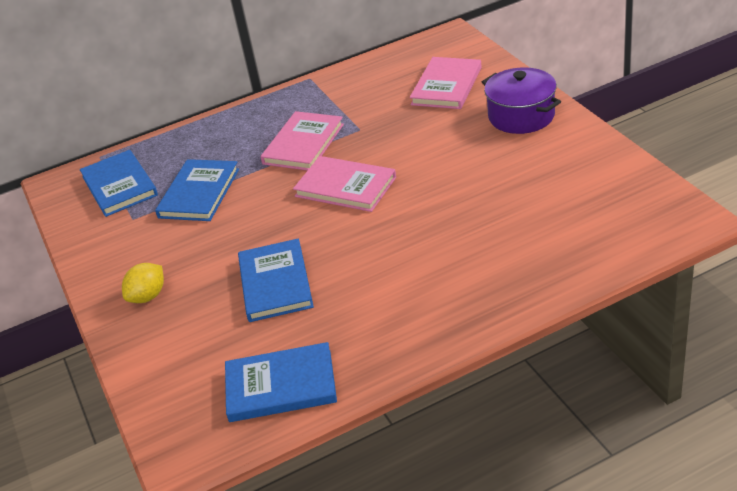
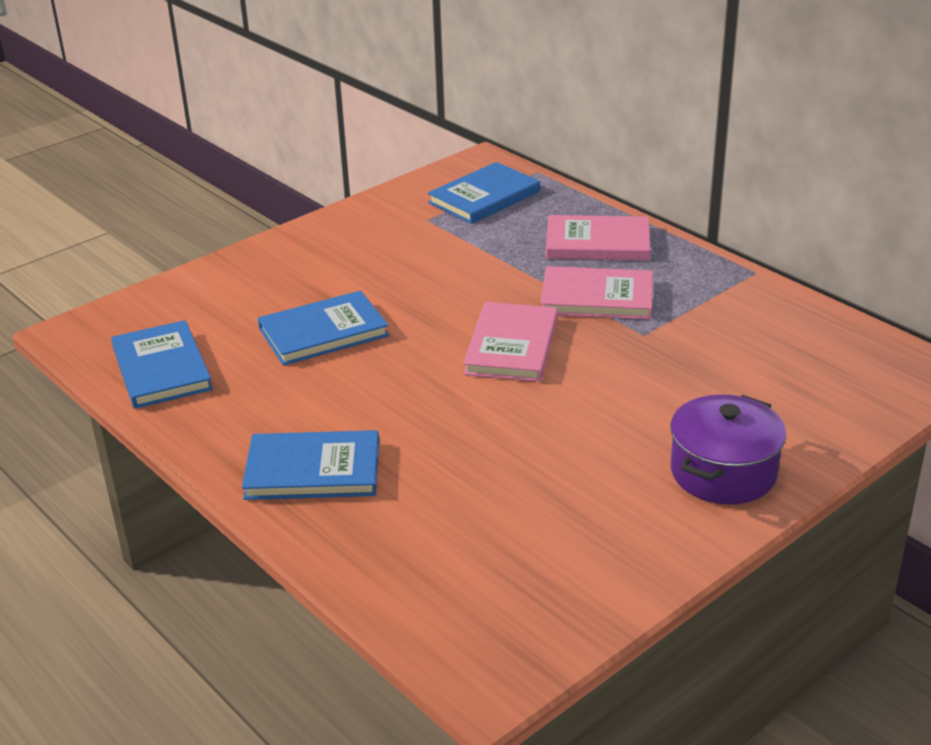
camera: 70 degrees right, 5 degrees down
(148, 296) = (299, 259): yellow lemon -> none
(199, 193) = (480, 248): blue book -> blue book (313, 470)
(446, 86) = (781, 390): pink book -> pink book (597, 243)

